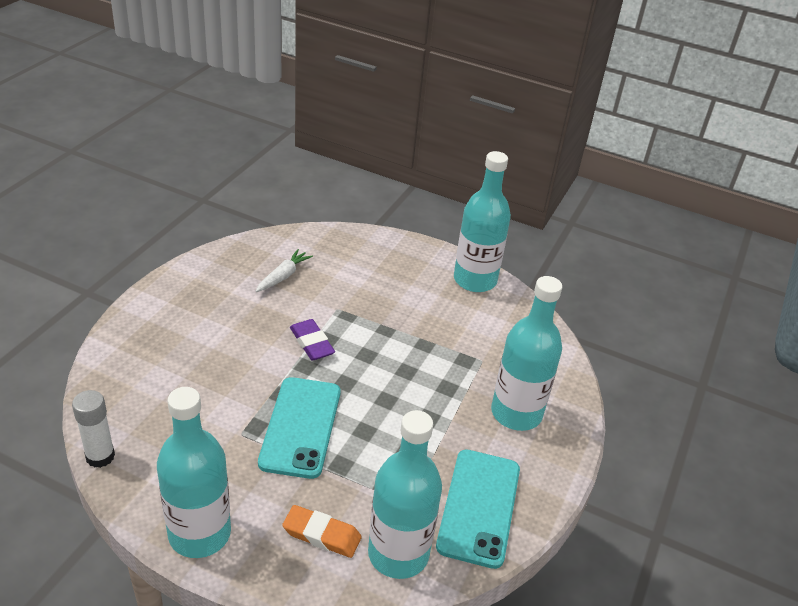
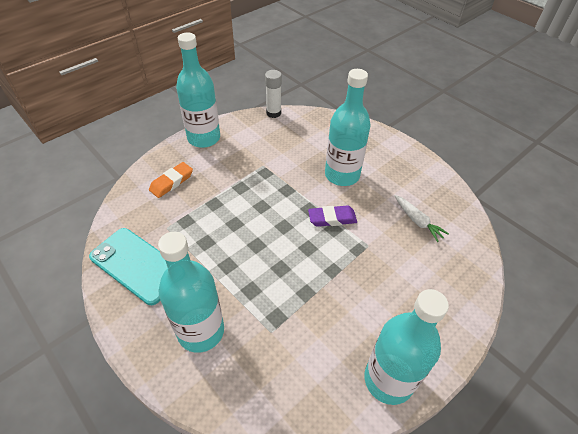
camera: 115 degrees right, 10 degrees up
(301, 427) = (254, 193): turquoise phone -> none
(398, 554) = (136, 211): turquoise bottle -> turquoise bottle (342, 175)

